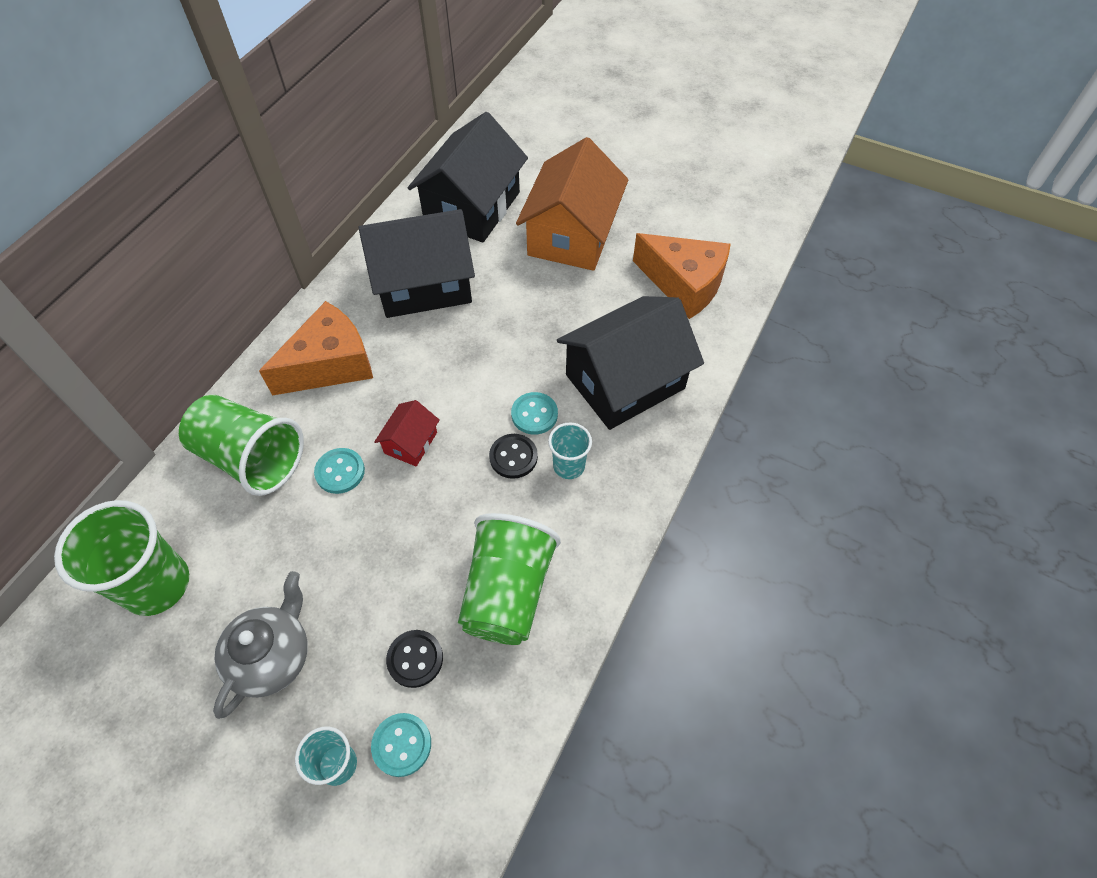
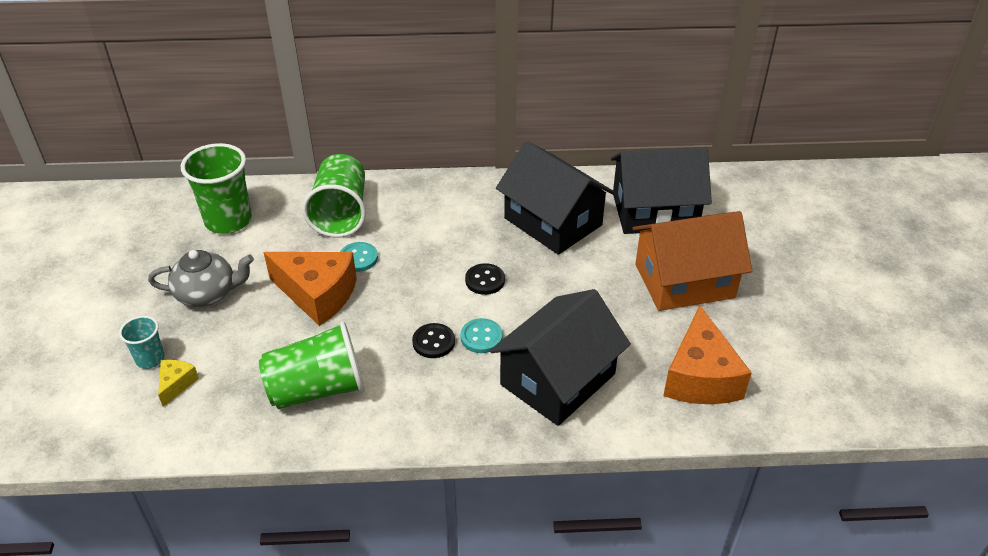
camera: 60 degrees right, 15 degrees down
(330, 364) = (441, 211): orange cheese -> orange cheese (317, 294)
(402, 745) = (176, 384): turquoise button -> yellow cheese
(411, 443) = (406, 281): red house -> none
(415, 659) = (239, 363): black button -> black button (485, 280)
(569, 466) = (448, 378): turquoise cup -> none
(625, 381) = (557, 379): black house -> black house turned 75 degrees counterclockwise

